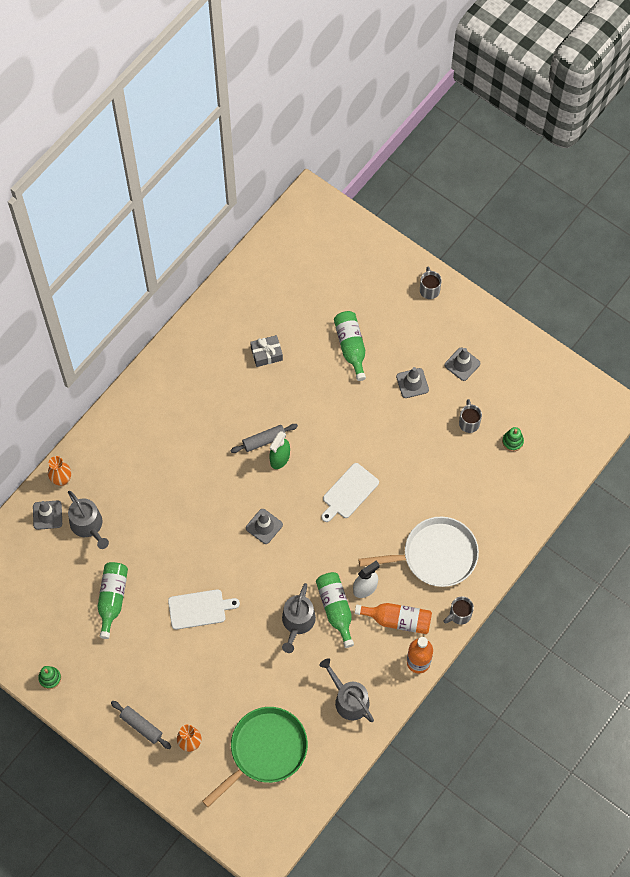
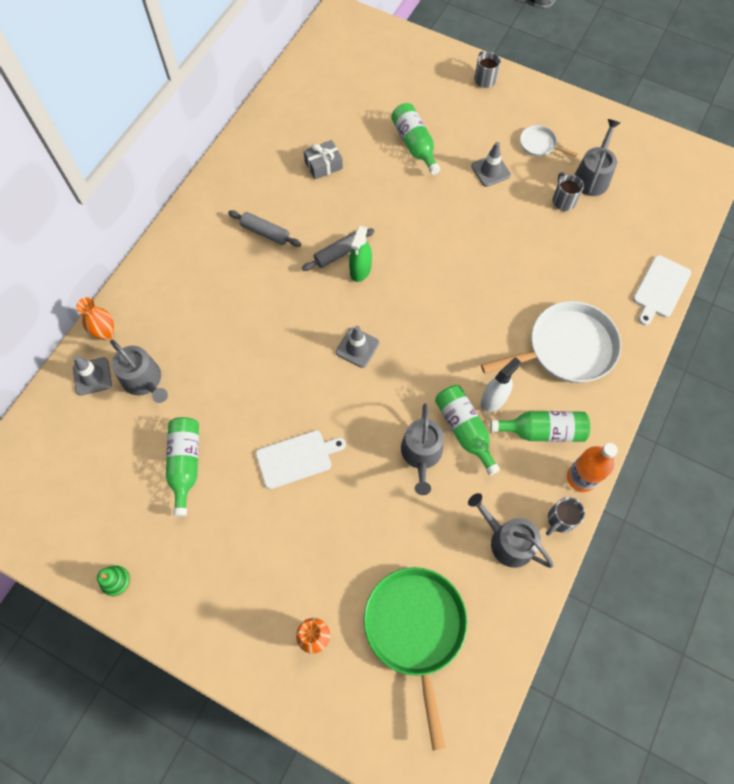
camera: 10 degrees left, 0 degrees up
(141, 726) = (246, 625): grey rolling pin -> grey rolling pin (265, 232)
(265, 750) = (415, 628): green pan -> green pan turned 45 degrees counterclockwise
(349, 492) = (448, 294): white cutting board -> white cutting board (660, 288)
(398, 620) = (542, 431): orange bottle -> green bottle
(459, 615) = (614, 412): grey mug -> grey mug (560, 519)
(462, 364) = (539, 144): grey traffic cone -> white pan
(501, 403) = (592, 176): none -> grey watering can
(512, 441) = (617, 212): green stacking toy -> none

